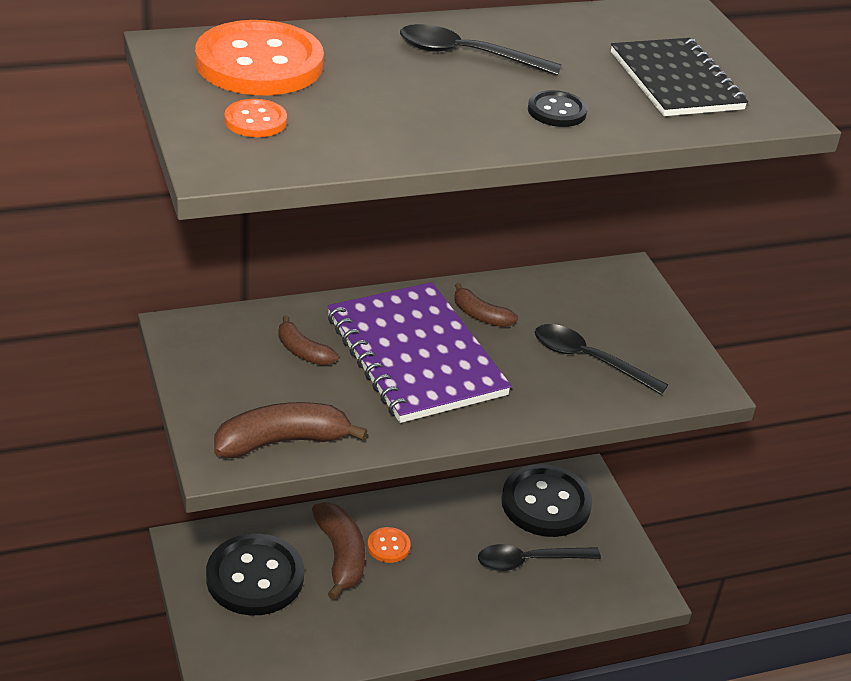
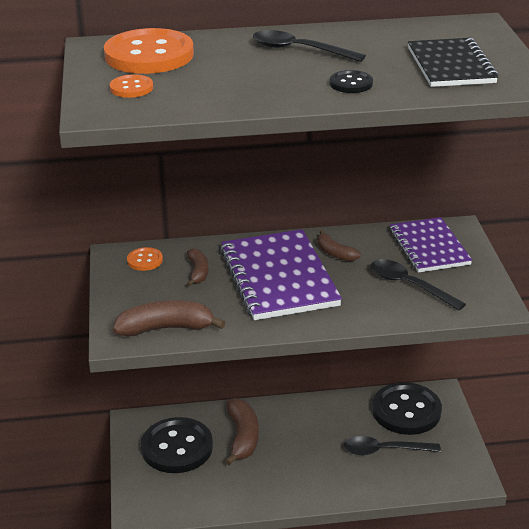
camera: 15 degrees right, 5 degrees down
(303, 351) = (198, 272): brown banana -> brown banana turned 150 degrees counterclockwise
(388, 546) = (279, 433): orange button -> orange button (145, 260)
(599, 302) = (429, 247): none -> purple notebook

